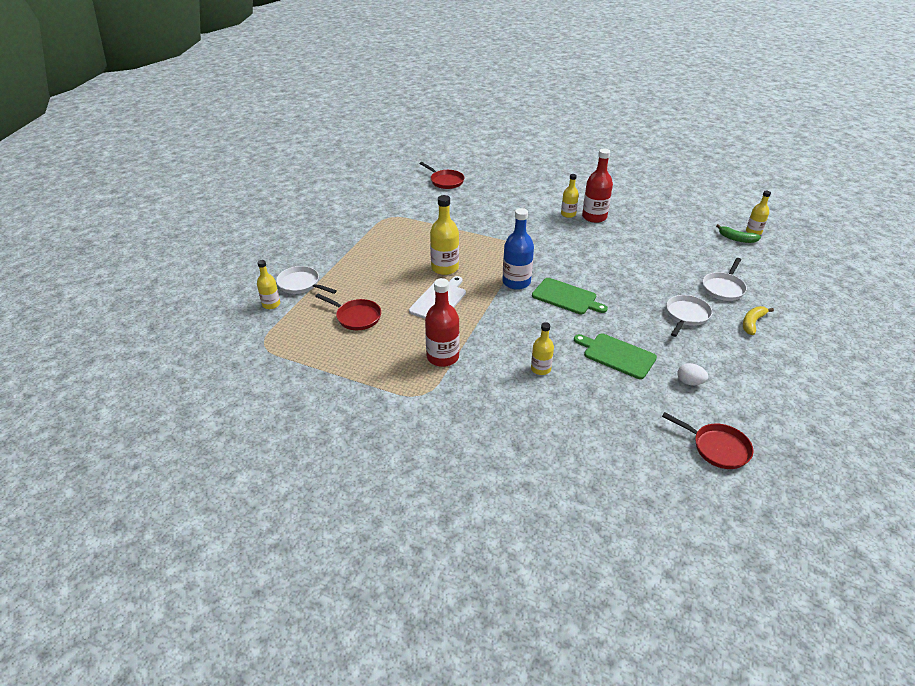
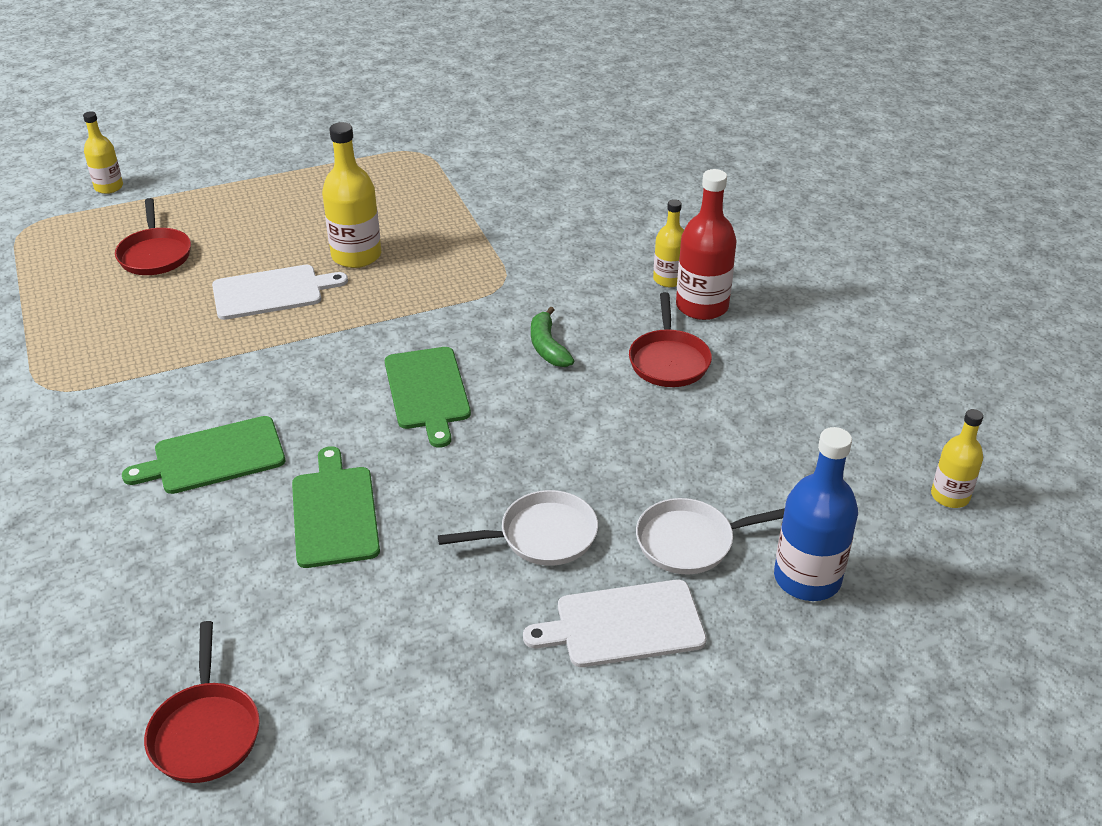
camera: 45 degrees right, 0 degrees up
(301, 284) = (175, 181): white pan -> none
(442, 357) = (146, 362): red bottle -> none
(445, 181) = (583, 139): red pan -> red pan (668, 360)
(516, 282) = (404, 329): blue bottle -> blue bottle (807, 578)
(540, 369) = (214, 457): yellow bottle -> green cutting board
(689, 382) = (351, 623): white egg -> none
(736, 239) = (888, 486): green banana -> green banana (548, 347)
(752, 323) = (623, 625): yellow banana -> white cutting board

